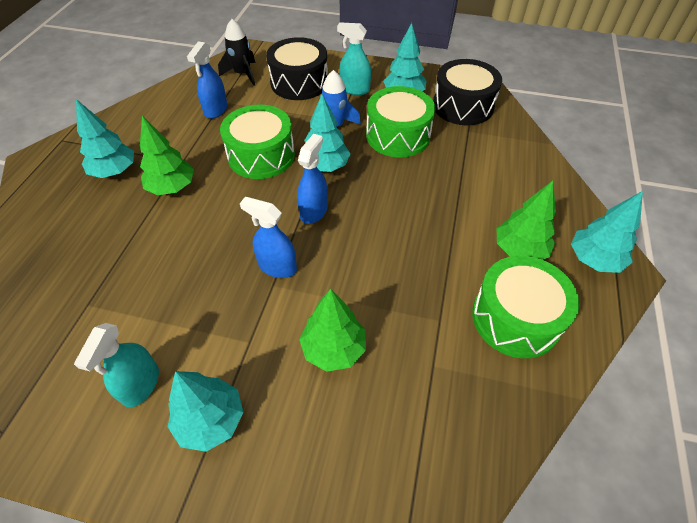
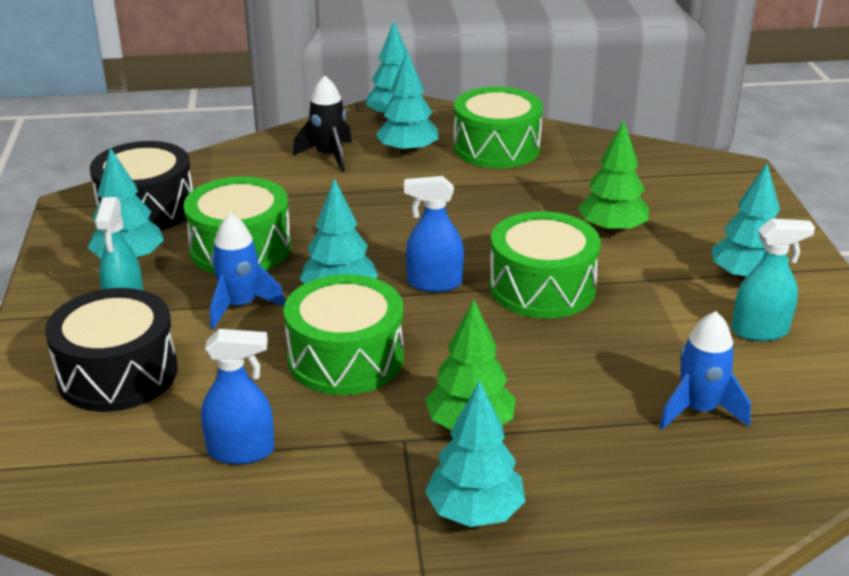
camera: 110 degrees left, 20 degrees down
(100, 296) = (698, 410): none -> blue rocket
(242, 74) = (102, 457): black rocket -> black rocket (328, 156)
(277, 266) = (542, 287): blue spray bottle -> green drum
(519, 250) = (407, 152): green tree -> turquoise tree

